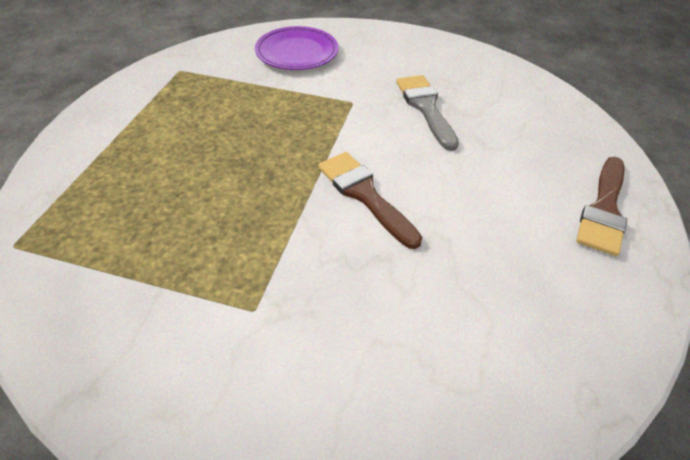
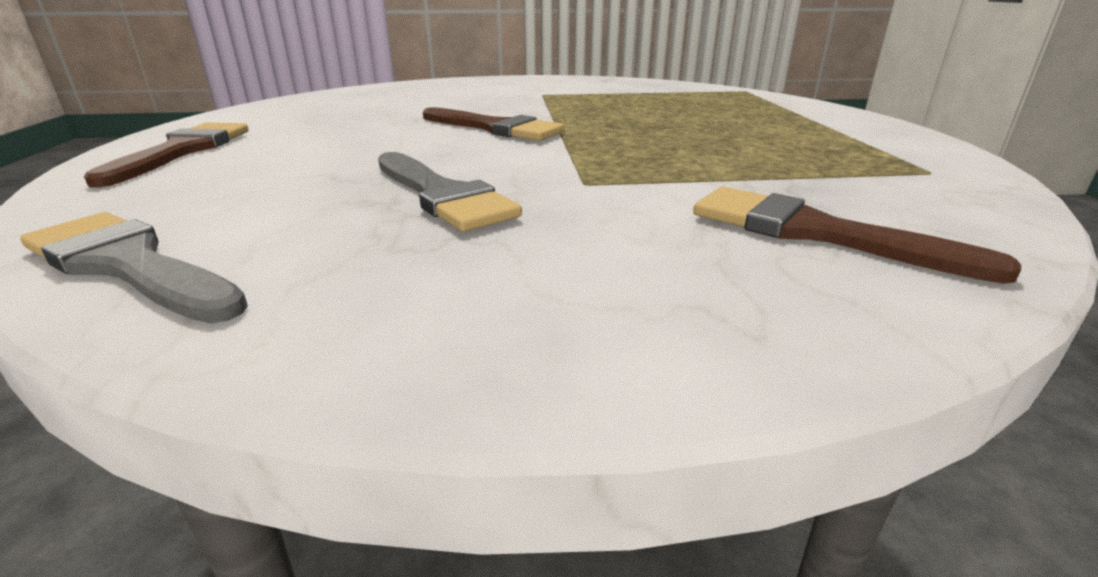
camera: 160 degrees right, 20 degrees down
(297, 52) = (814, 232): purple plate -> brown brush
(540, 92) = (128, 265): none -> grey brush

